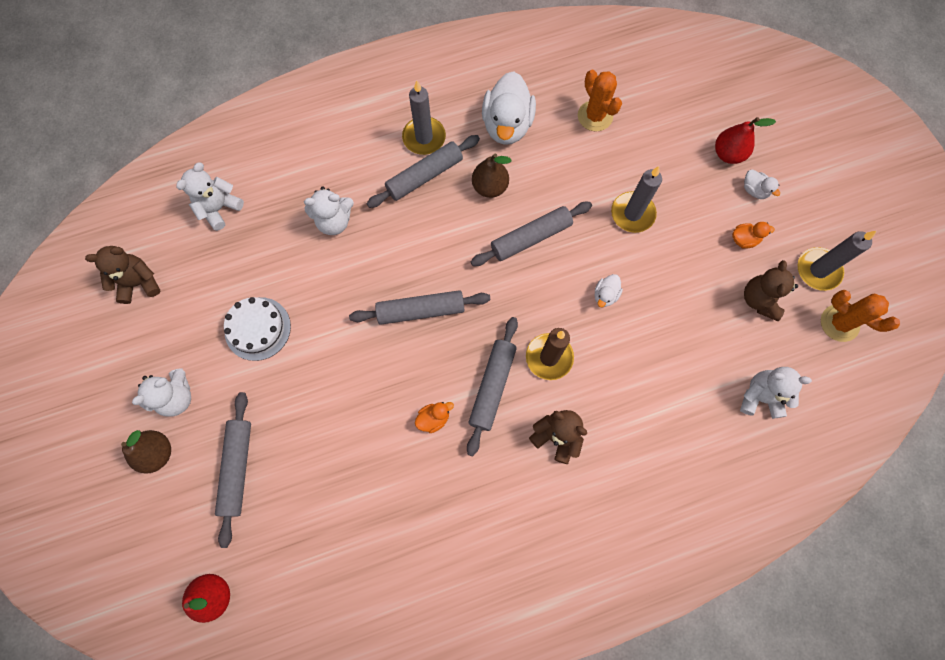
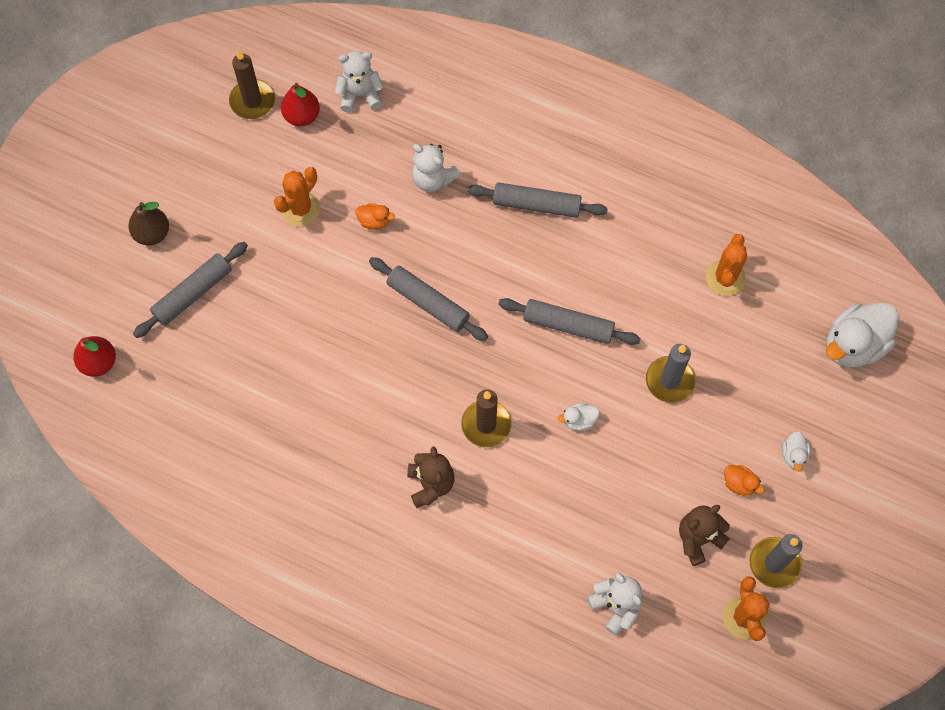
camera: 45 degrees right, 5 degrees down
(139, 283) = (252, 101): brown teddy bear -> brown candle
(177, 397) = (200, 207): white teddy bear -> none
(257, 328) = (300, 209): white cake -> orange cactus
(424, 137) = (567, 174): grey candle -> none
(433, 418) = (357, 387): orange duck -> orange duck (374, 221)
(490, 187) = (578, 258): brown pear -> none
(492, 387) = (422, 405): grey rolling pin -> none
(507, 125) = (644, 222): white duck -> white duck (854, 345)
(728, 154) = (804, 407): red pear -> red pear (302, 116)

